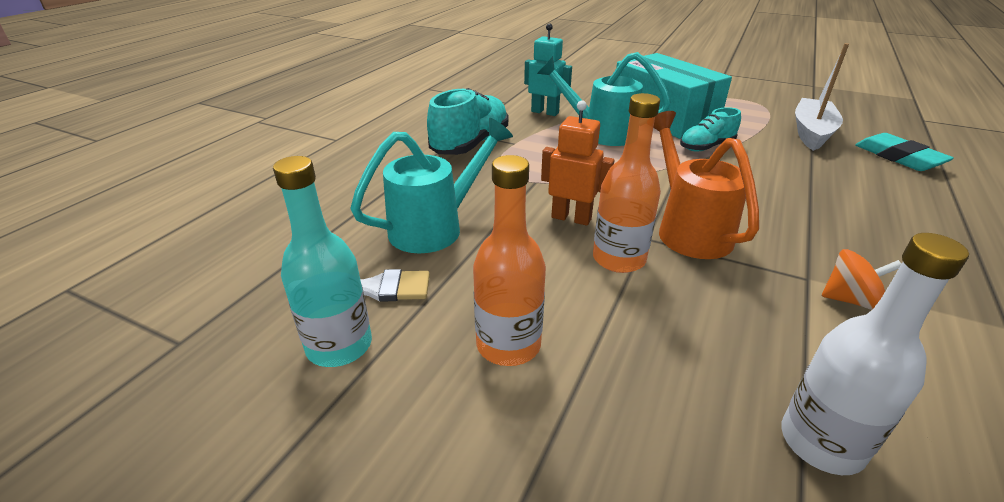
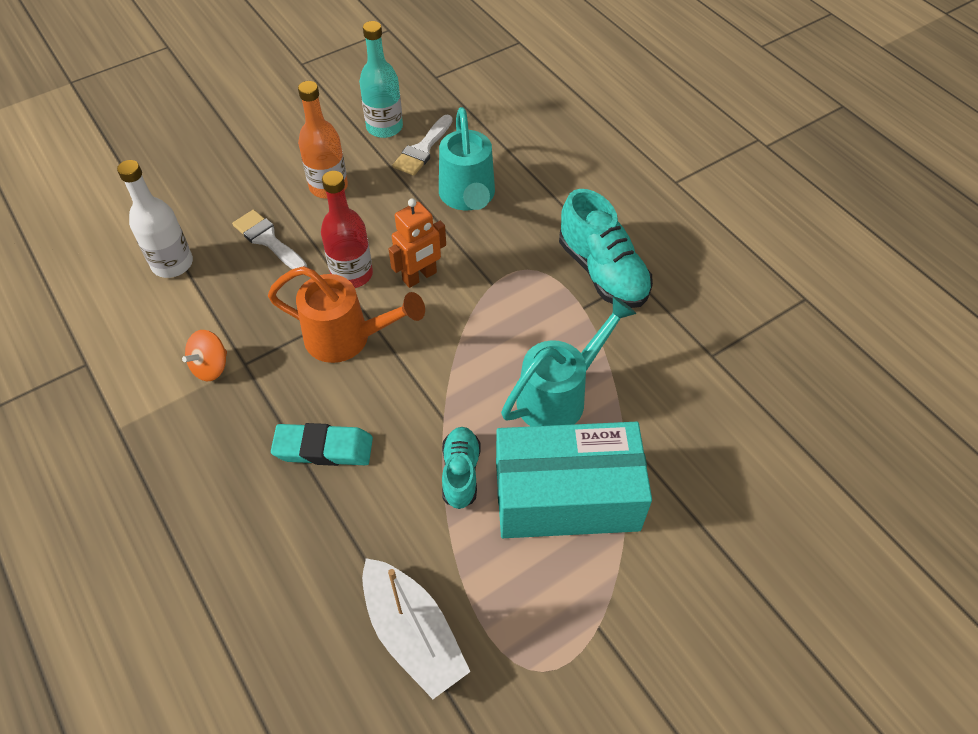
camera: 120 degrees right, 20 degrees up
(545, 112) = (654, 377): turquoise robot -> none
(619, 259) = (352, 274): orange bottle -> red bottle
(656, 355) = (268, 240): none -> white brush
(898, 157) = (295, 661): turquoise eraser -> turquoise eraser (323, 448)

